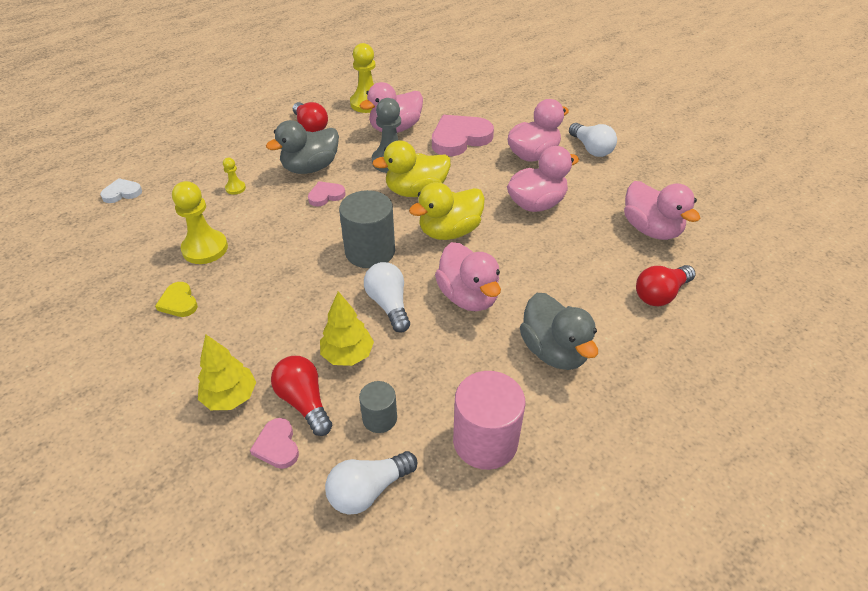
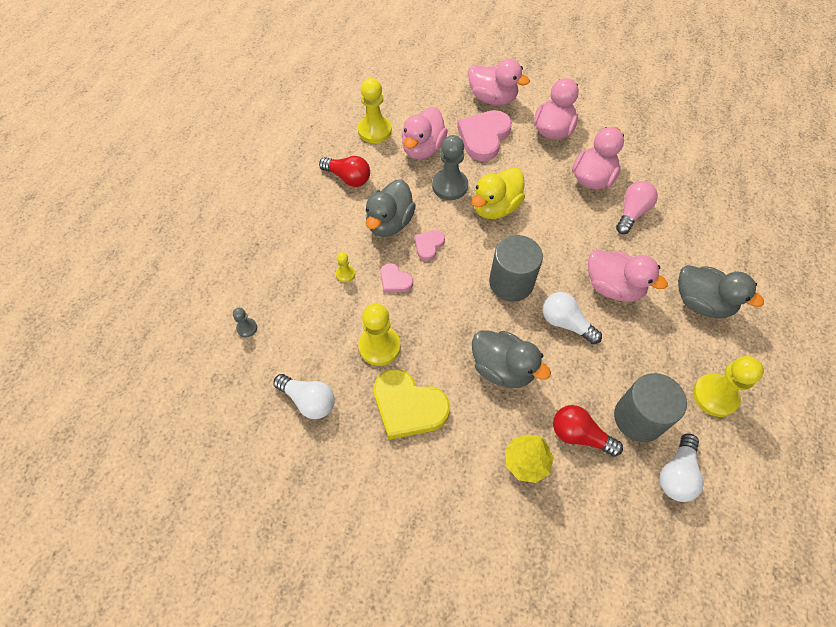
camera: 30 degrees left, 15 degrees up
(122, 193) = (247, 328): white heart -> grey pawn
(179, 302) = (408, 406): yellow heart -> yellow heart, size x1.96
(277, 446) = (592, 479): pink heart -> pink heart (395, 280)
(290, 313) = (502, 368): none -> grey duck
(348, 355) = (575, 381): yellow tree -> none
(379, 418) = (638, 418): grey cylinder -> grey cylinder, size x1.82
(449, 231) = (552, 235): yellow duck -> none
(485, 441) = (715, 396): pink cylinder -> yellow pawn
(551, 245) = (632, 213): none -> pink light bulb
(591, 149) = (589, 105): white light bulb -> white light bulb (309, 400)
(651, 229) = (685, 166): pink duck -> pink duck (492, 98)
(660, 294) = (730, 221): red light bulb -> none

